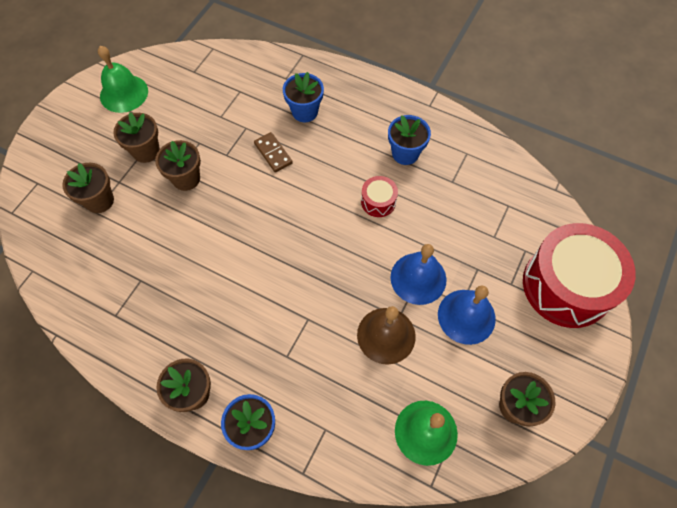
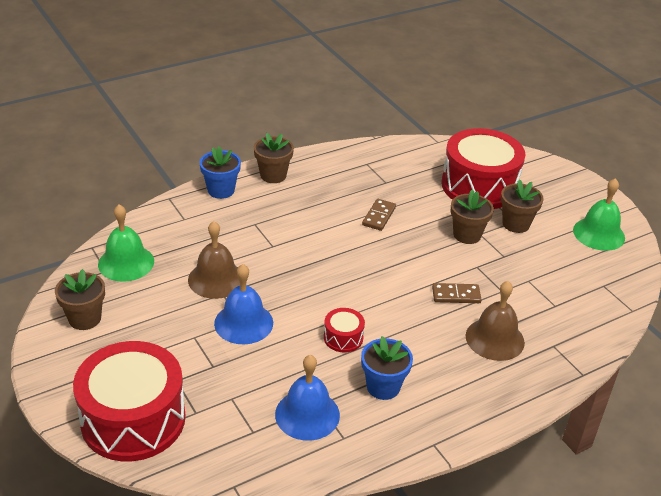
camera: 120 degrees right, 25 degrees down
(99, 201) = (479, 186): brown flower pot -> red drum
(202, 257) = (379, 216): none -> brown domino
(305, 112) = (495, 339): blue flower pot -> brown bell
(466, 316) = (181, 333): blue bell -> blue bell (307, 414)

